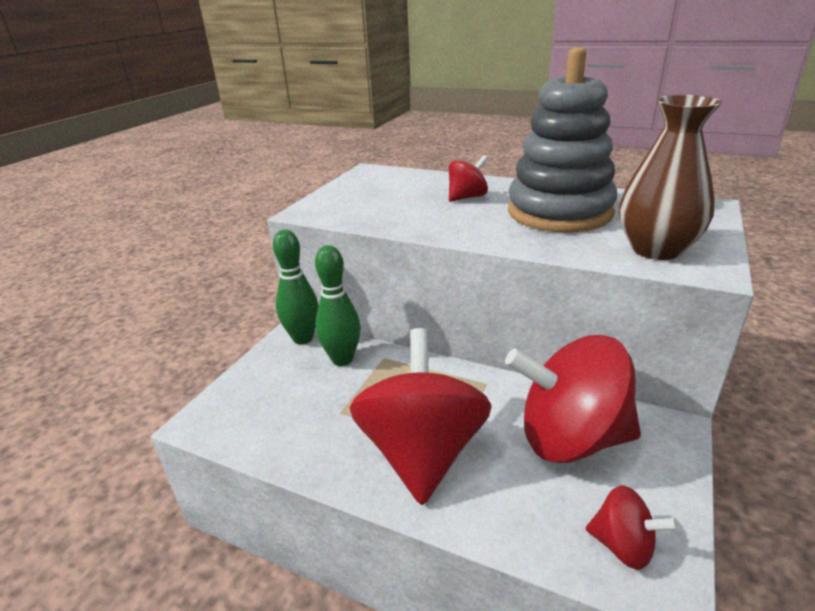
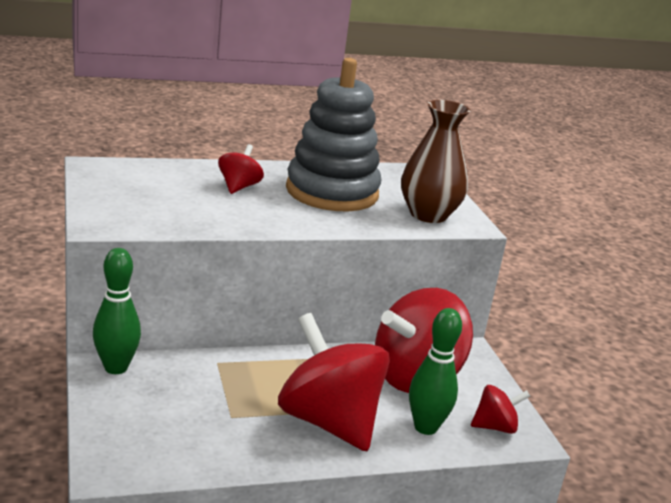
camera: 45 degrees left, 5 degrees down
(342, 359) = (181, 374): green bowling pin -> green bowling pin (425, 427)

